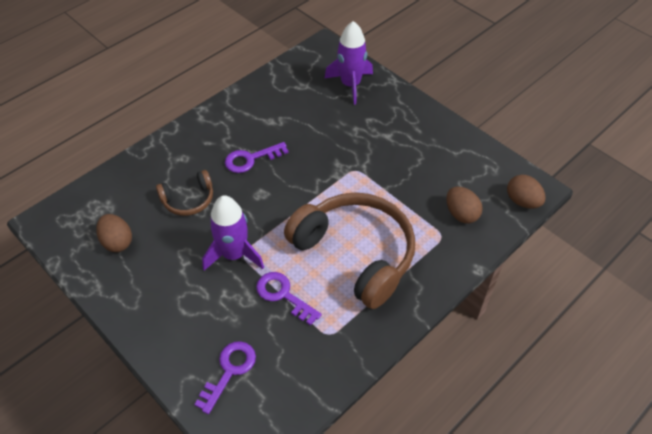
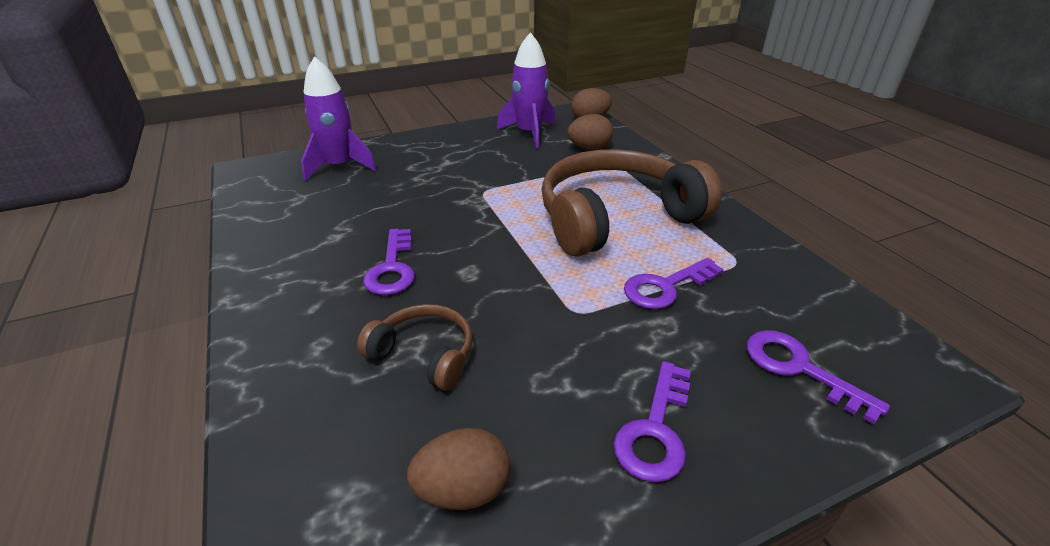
camera: 70 degrees left, 15 degrees down
(166, 306) = (655, 430): none -> purple key
(188, 200) = (424, 354): brown headphones -> brown headphones turned 60 degrees counterclockwise
(234, 254) = (573, 321): purple rocket -> purple rocket (529, 133)

